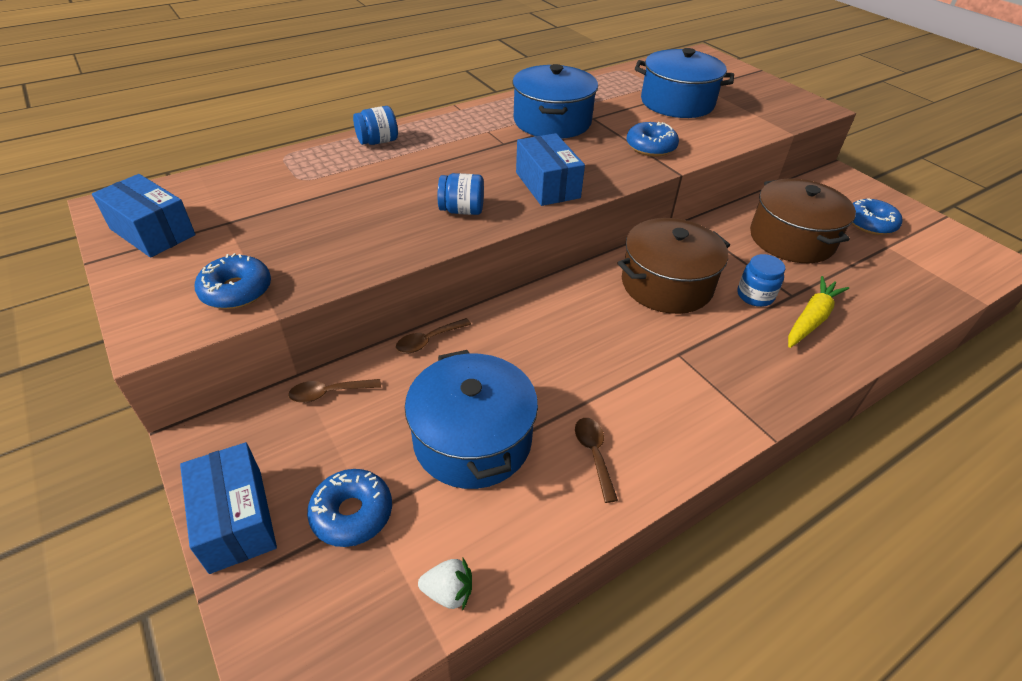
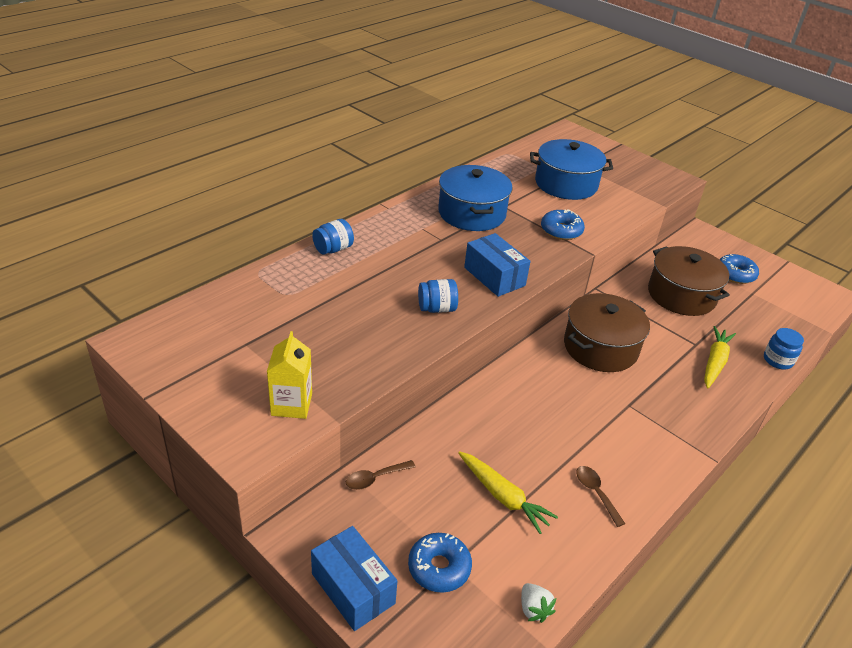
camera: 15 degrees left, 5 degrees down
(152, 232) = (186, 361): blue box -> none
(236, 291) = (291, 404): blue donut -> yellow carton
(428, 341) = (434, 422): brown spoon -> none
(448, 592) = (533, 609): white strawberry -> white strawberry turned 75 degrees clockwise
(472, 439) = (503, 497): blue pot -> yellow carrot
(755, 296) = (669, 348): blue jar -> blue jar (778, 360)

